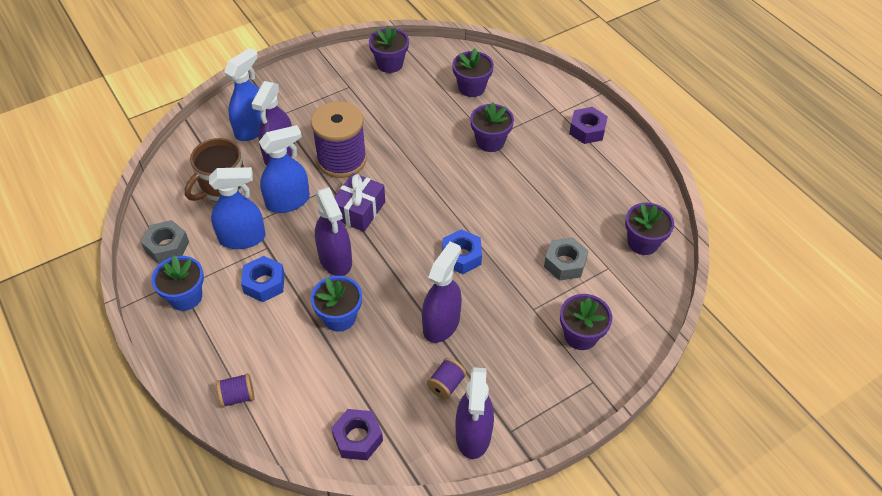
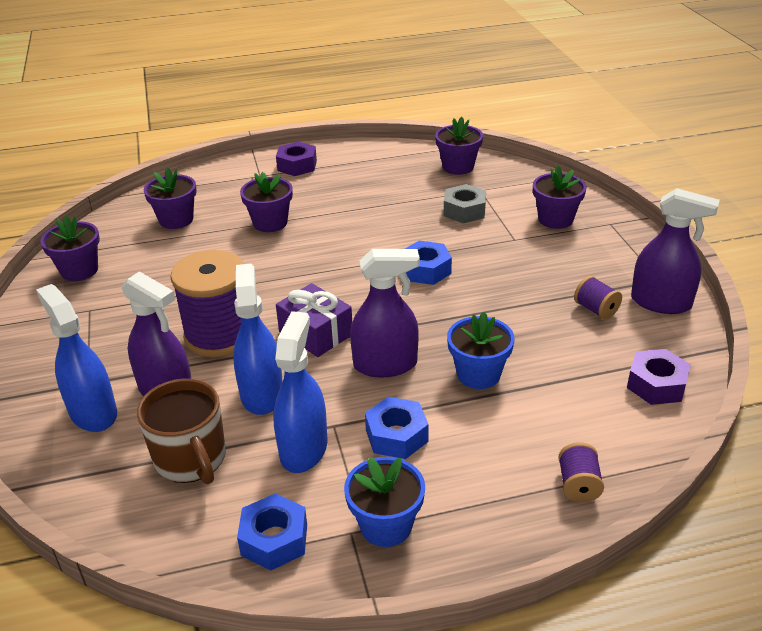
camera: 70 degrees left, 15 degrees down
(167, 246) = (274, 539): grey nut -> blue nut
(441, 324) = (514, 299): purple spray bottle -> none

